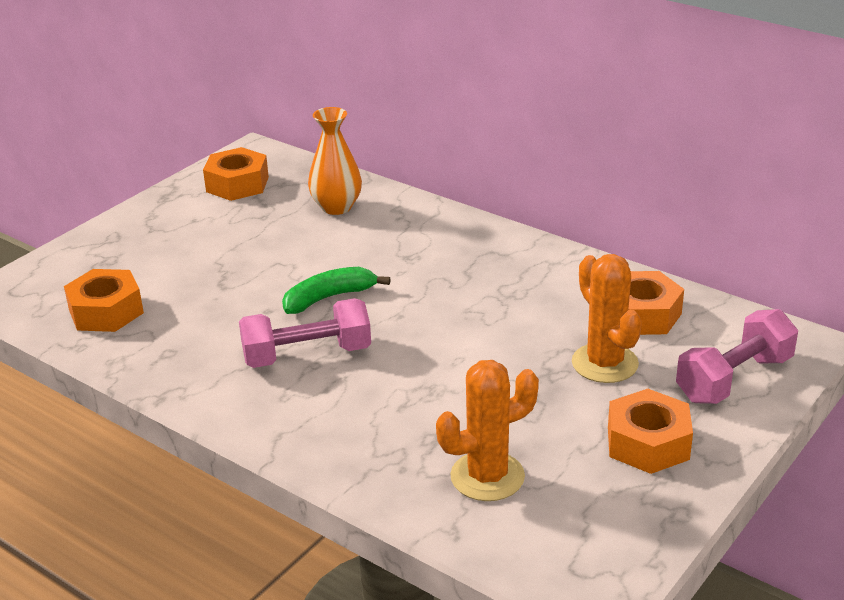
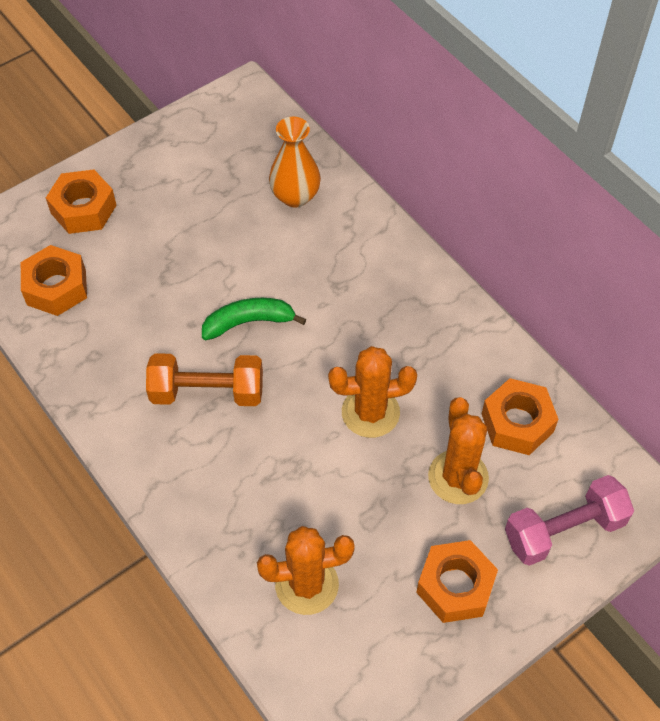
camera: 15 degrees right, 25 degrees up
(237, 184) = (216, 138): orange nut -> orange nut (83, 209)
(307, 355) = (207, 392): pink dumbbell -> orange dumbbell
(489, 336) = (370, 412): none -> orange cactus

